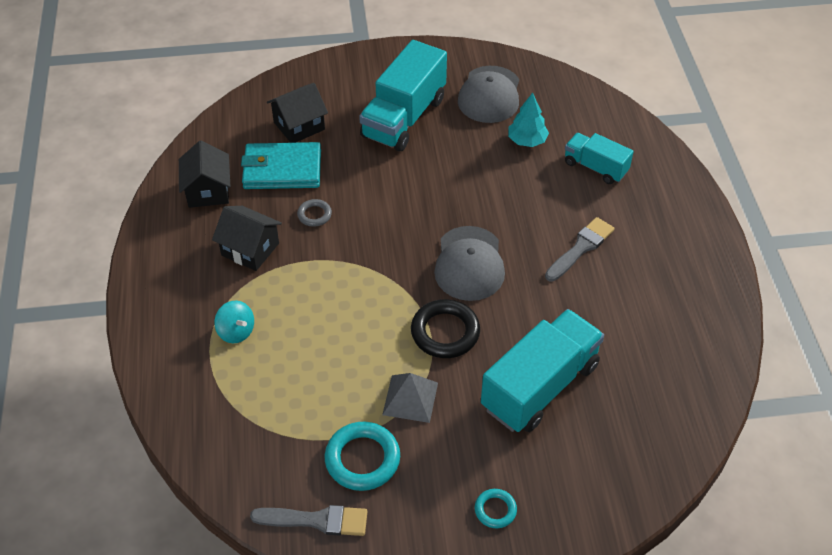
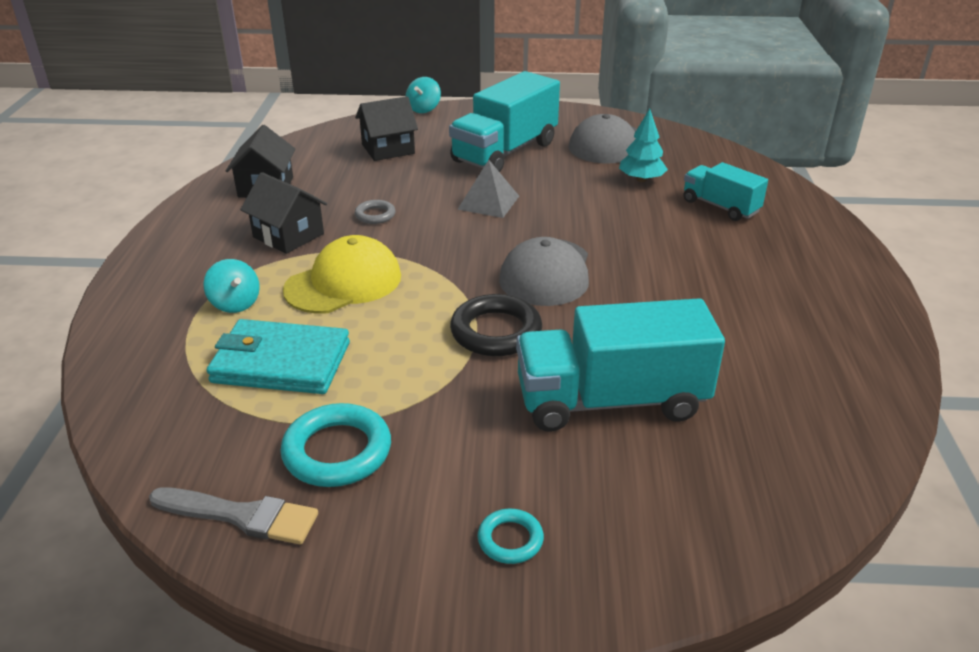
camera: 10 degrees right, 15 degrees down
(282, 169) = (355, 178): turquoise wallet -> turquoise wallet (281, 362)
(314, 297) = (343, 283): none -> yellow cap
(315, 63) = (424, 109): none -> turquoise spinning top
(410, 398) = (428, 393): grey pyramid -> grey pyramid (488, 202)
(540, 386) = (611, 401): turquoise truck -> turquoise truck turned 150 degrees counterclockwise
(581, 248) = (691, 272): grey brush -> none

